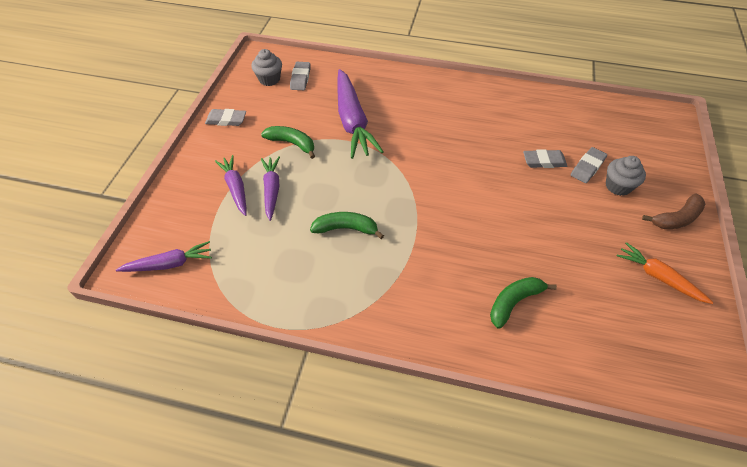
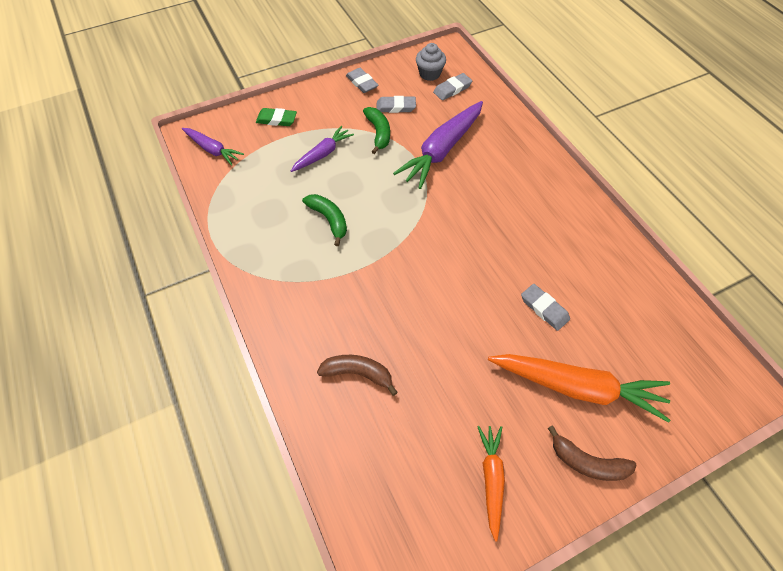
camera: 50 degrees right, 5 degrees up
(194, 196) = (276, 119): none -> green eraser
(235, 188) = (305, 134): purple carrot -> none
(514, 302) = (358, 373): green banana -> brown banana
(587, 167) = (575, 348): grey eraser -> grey eraser (396, 107)
(618, 186) = (577, 387): grey cupcake -> orange carrot

